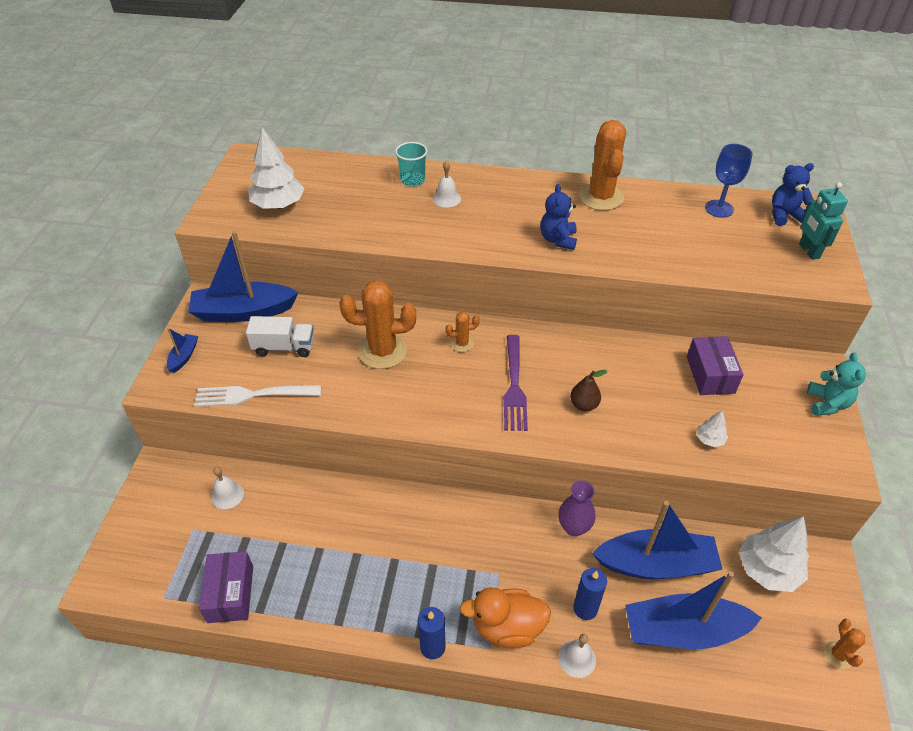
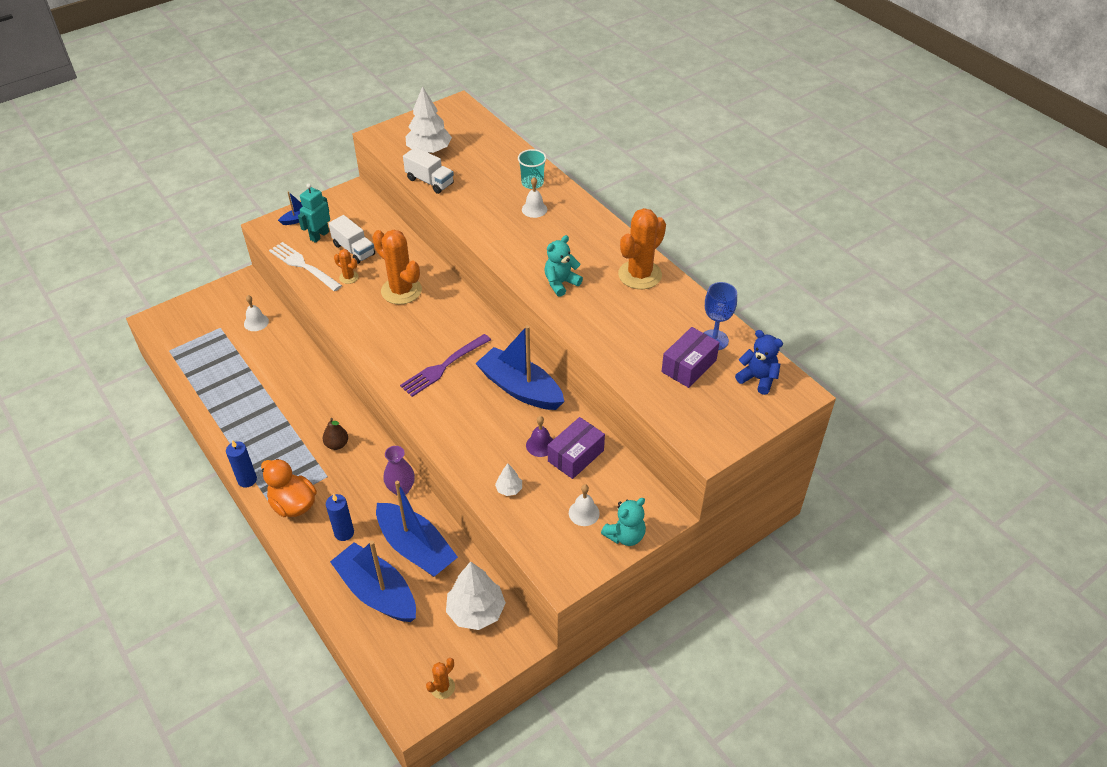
camera: 45 degrees right, 0 degrees up
(230, 594) = (196, 373): purple box -> purple box (688, 366)
(243, 312) = (361, 213): blue boat -> blue boat (520, 388)
(320, 229) = (430, 181): none -> white truck
(462, 344) = (452, 319): orange cactus -> orange cactus (349, 277)
(558, 240) = (561, 283): blue teddy bear -> turquoise teddy bear
(577, 658) = (304, 550): white bell -> white bell (584, 513)
(584, 405) = (466, 409): brown pear -> brown pear (337, 444)
(676, 387) = (540, 445): none -> purple bell
(808, 251) = (727, 414): turquoise robot -> turquoise robot (319, 236)

